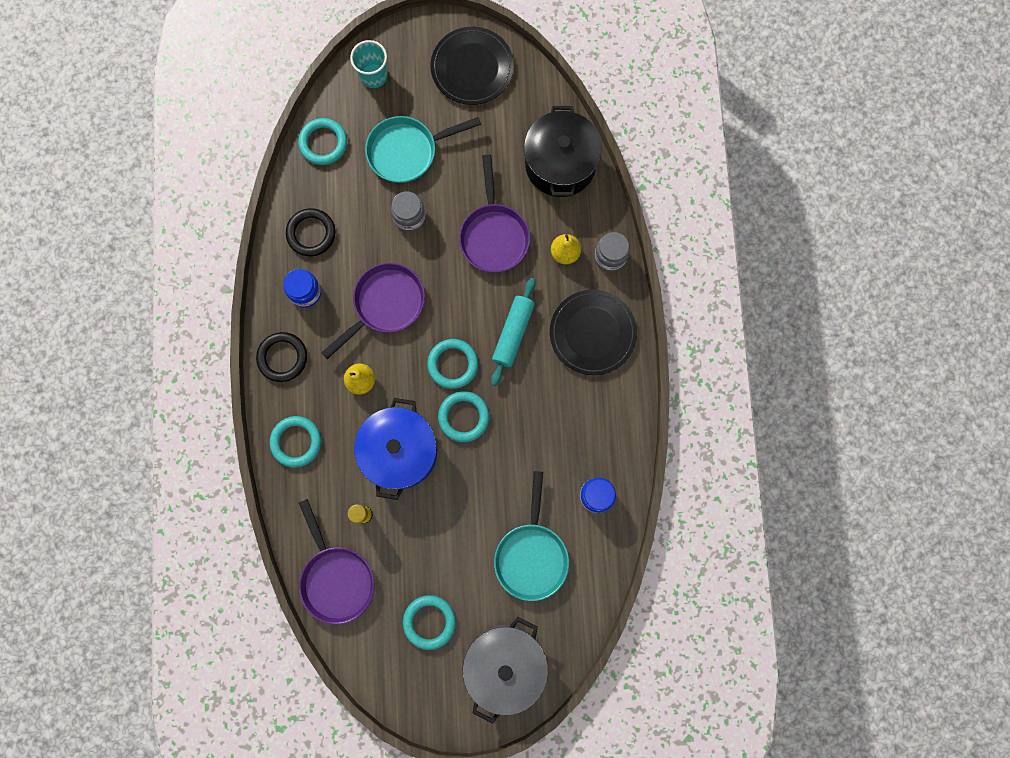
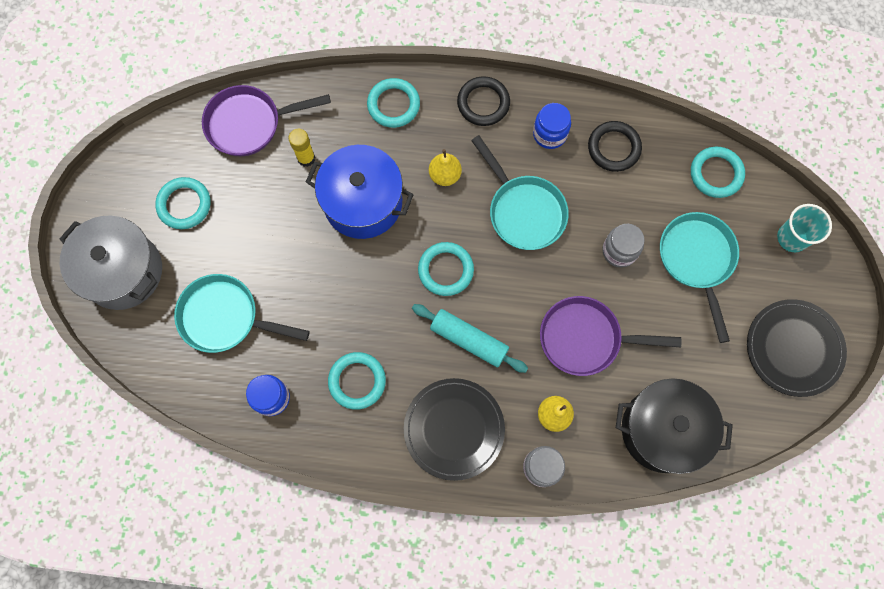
camera: 100 degrees right, 5 degrees down
(385, 304) = (523, 211): purple pan -> turquoise pan
(463, 417) = (386, 272): turquoise ring -> turquoise ring (357, 381)

